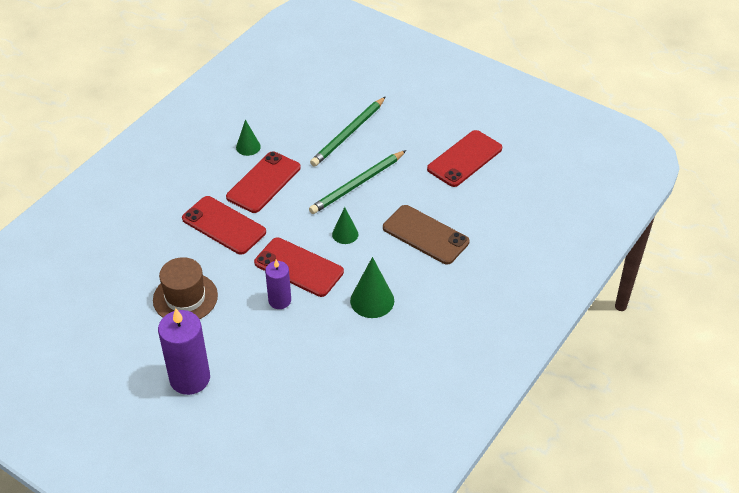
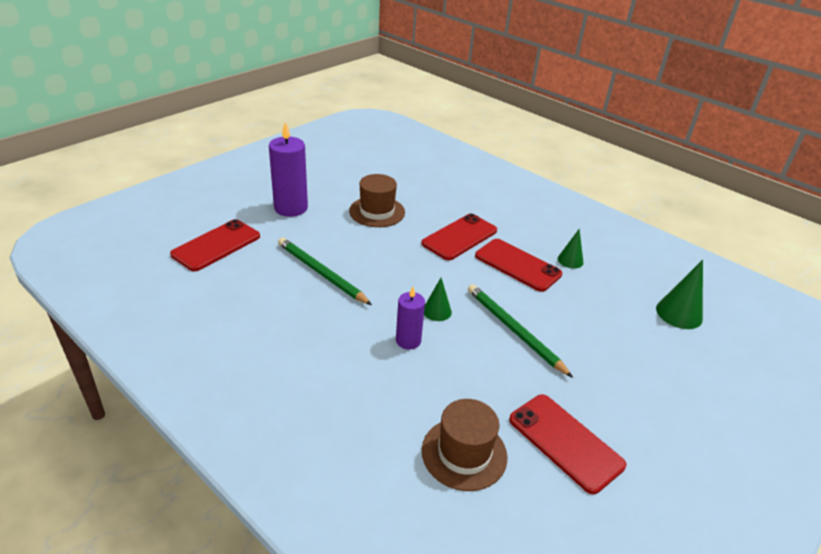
camera: 95 degrees right, 10 degrees down
(279, 300) = (357, 259): purple candle -> purple candle (408, 341)
(298, 267) = (396, 275): red phone -> red phone (216, 245)
(348, 134) = (601, 335): green pencil -> green pencil (321, 273)
(372, 300) = (337, 318): green cone -> green cone (679, 313)
(425, 235) = (425, 376): brown phone -> none
(491, 209) = (464, 453): none -> brown hat

